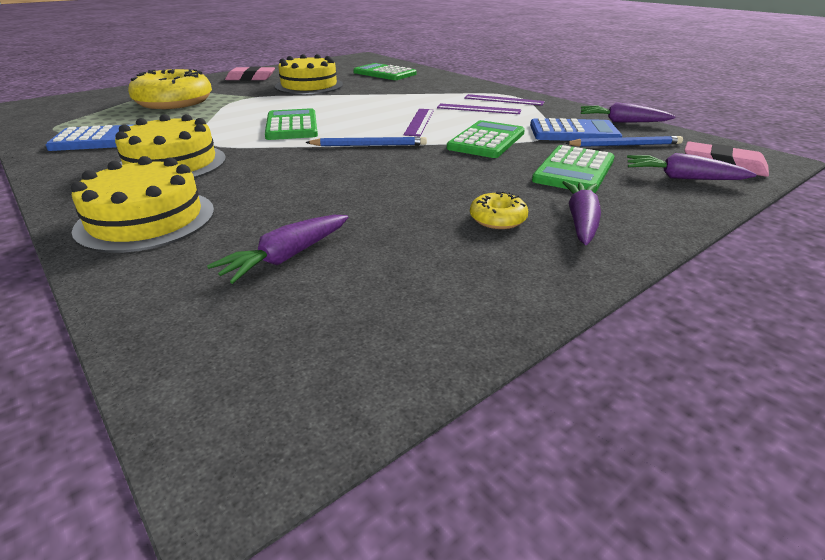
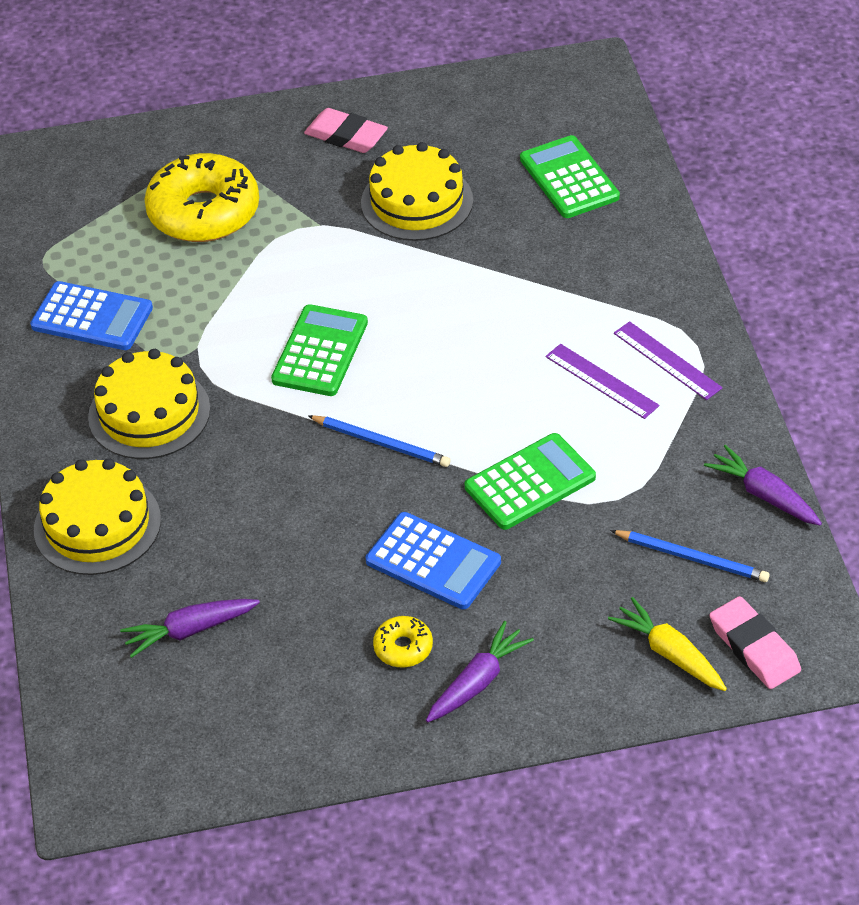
camera: 30 degrees right, 15 degrees up
(419, 122) = (487, 396): purple ruler -> none
(573, 132) = (663, 500): blue calculator -> blue calculator (433, 562)
(574, 170) = (565, 591): green calculator -> none
(682, 178) = (669, 653): purple carrot -> yellow carrot

